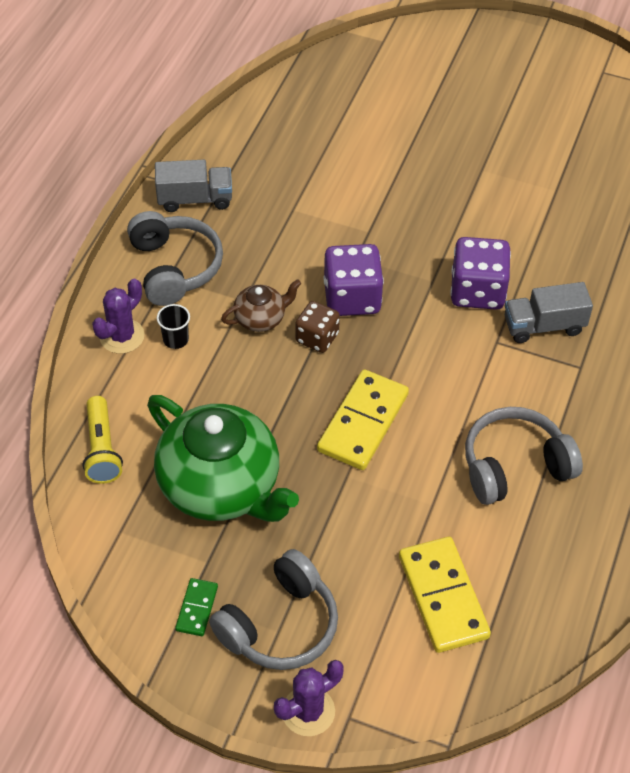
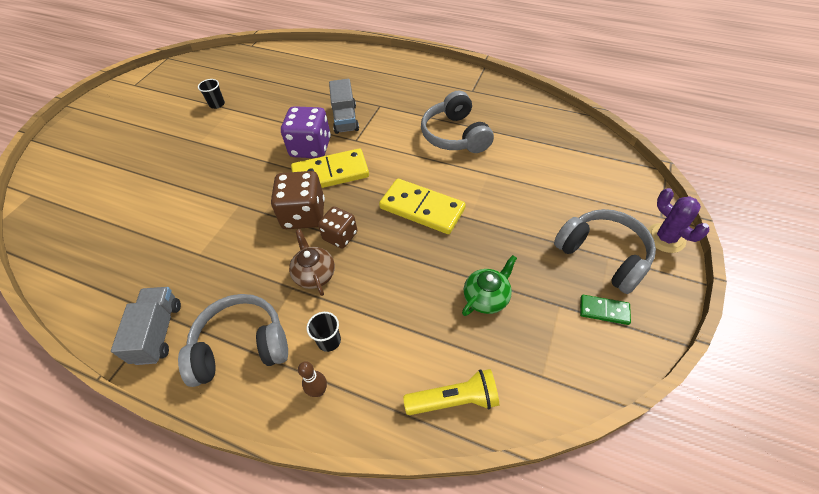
camera: 85 degrees left, 0 degrees up
(122, 336) = (319, 391): purple cactus -> brown bowling pin
(221, 486) = (486, 297): green teapot -> green teapot, size x0.46
(352, 298) = (304, 215): purple dice -> brown dice
(442, 597) = (558, 170): yellow domino -> yellow domino (330, 173)
(565, 172) = (217, 104): none -> black cup

